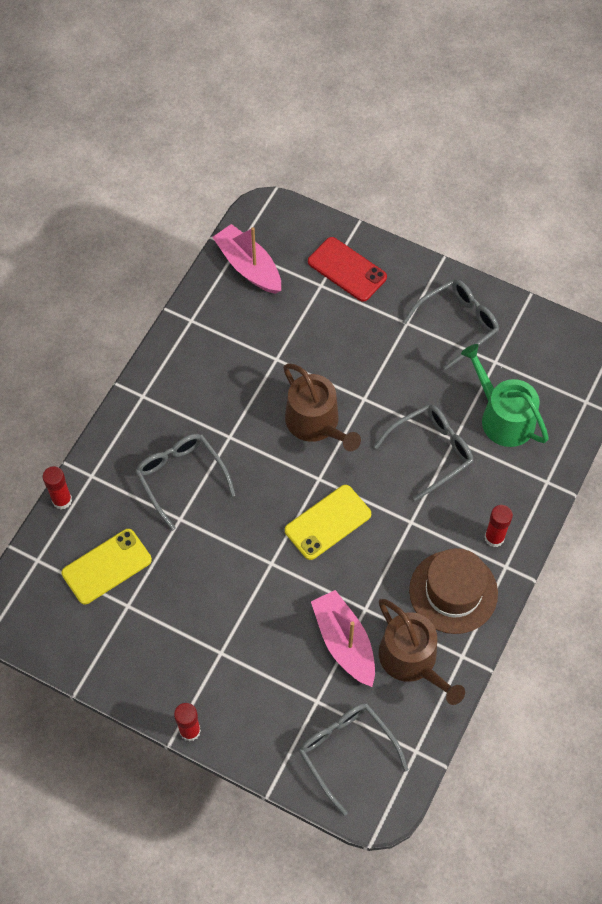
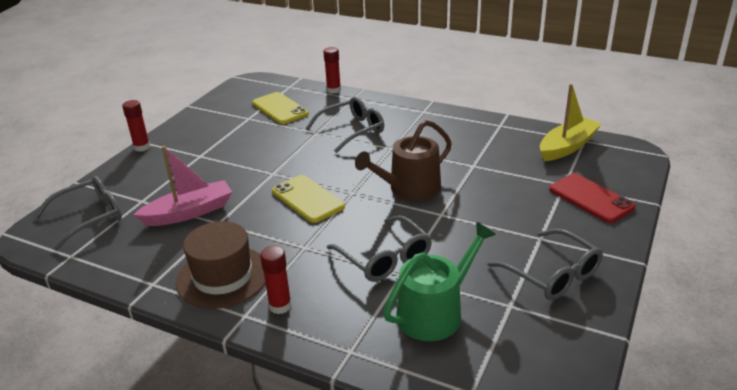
camera: 90 degrees right, 30 degrees down
(248, 266) = (567, 147): pink boat -> yellow boat
(347, 269) = (591, 198): red phone -> red phone turned 75 degrees counterclockwise
(412, 660) = (159, 252): brown watering can -> none

